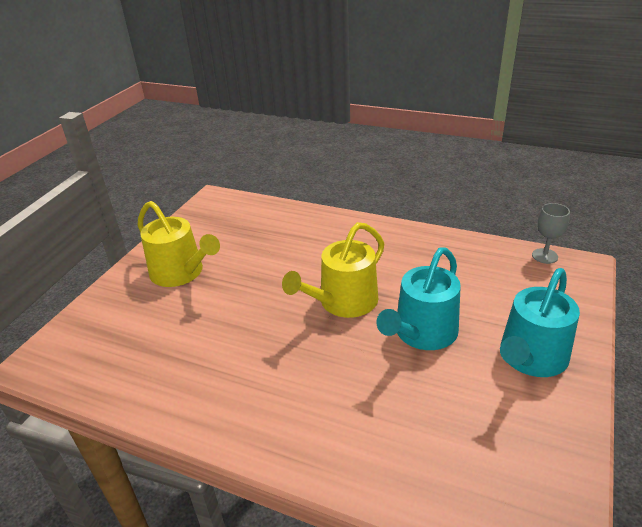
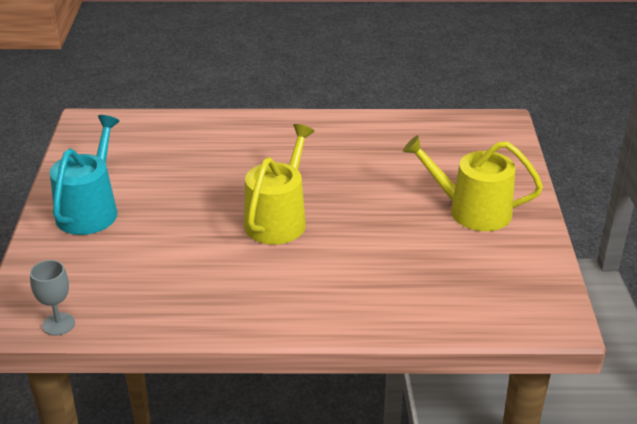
camera: 155 degrees right, 0 degrees up
(422, 333) = (190, 209): turquoise watering can -> none

